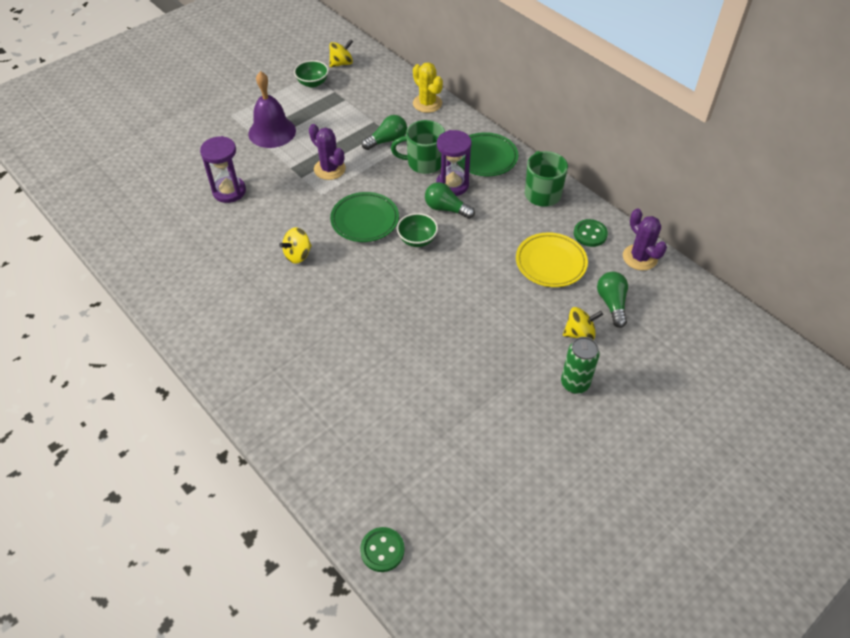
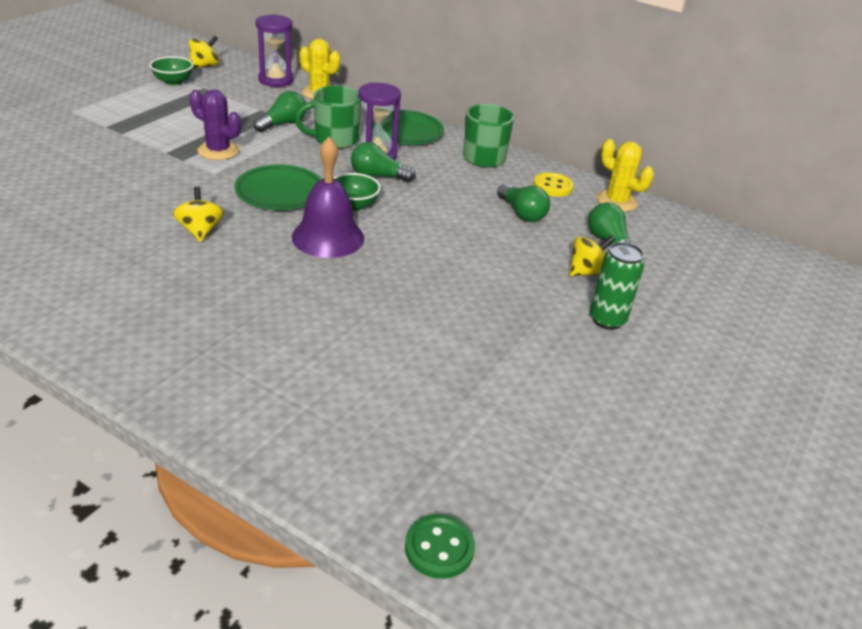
camera: 20 degrees left, 15 degrees down
(229, 191) = (86, 178): purple hourglass -> purple hourglass (276, 80)
(272, 132) = (132, 123): purple bell -> purple bell (328, 237)
(298, 255) = (200, 231): yellow spinning top -> yellow spinning top turned 135 degrees clockwise
(550, 263) = (522, 213): yellow plate -> green light bulb
(590, 234) = (553, 186): green button -> yellow button
(640, 257) = (616, 201): purple cactus -> yellow cactus

